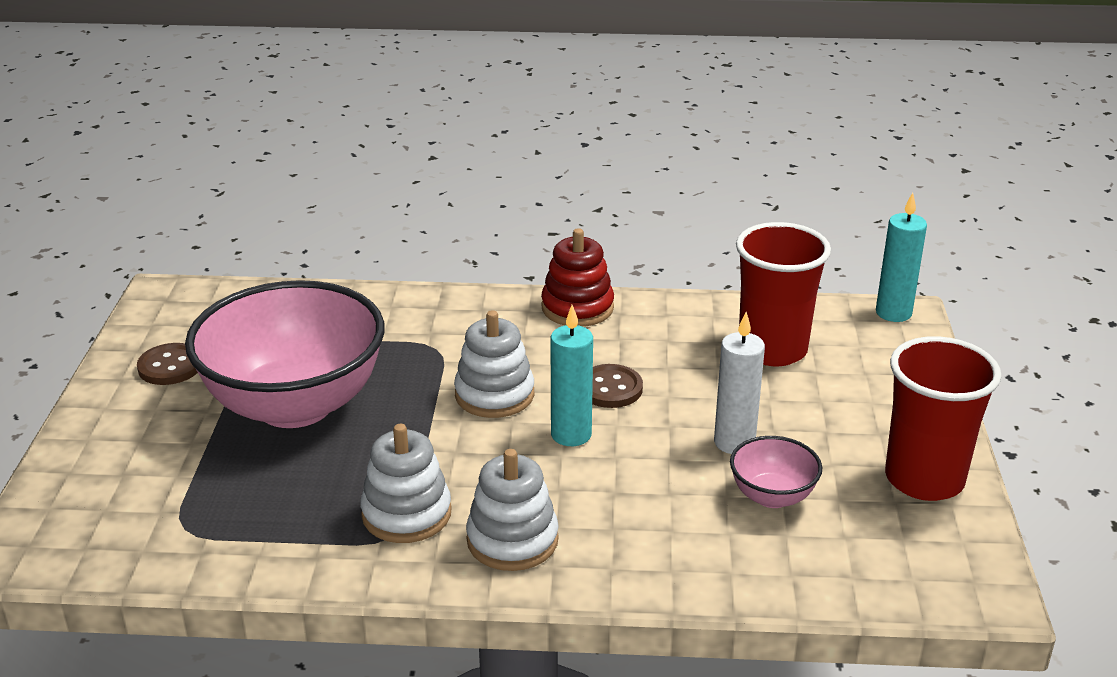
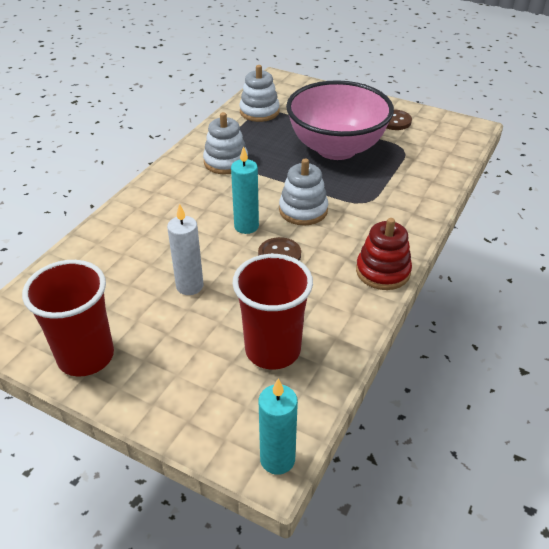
camera: 115 degrees right, 10 degrees up
(512, 540) = (181, 185): white stacking toy -> white stacking toy (259, 112)
(772, 496) = (133, 281): pink bowl -> none

